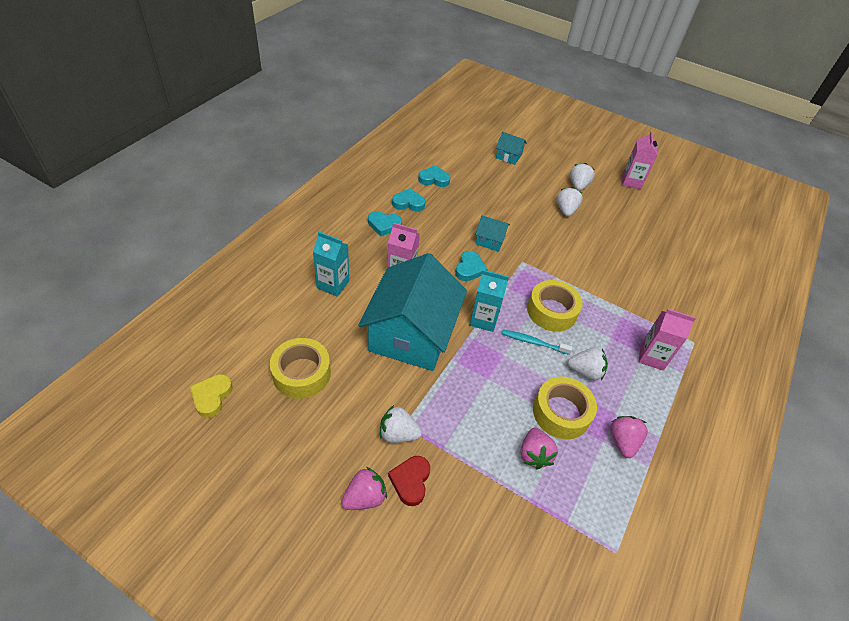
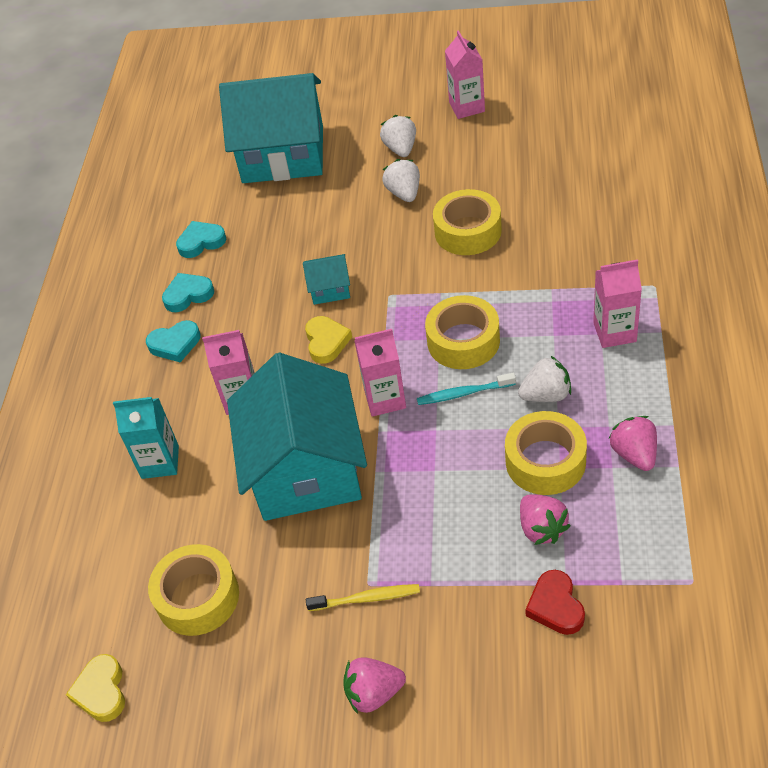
camera: 15 degrees left, 0 degrees up
(365, 497) = (374, 693): pink strawberry -> pink strawberry turned 135 degrees counterclockwise
(398, 434) = (366, 598): white strawberry -> yellow toothbrush
(410, 481) = (416, 643): red heart -> red heart (555, 606)
(469, 268) = (326, 342): turquoise heart -> yellow heart
(483, 319) = (385, 399): turquoise carton -> pink carton
(508, 156) = (283, 154): turquoise house -> turquoise house, size x2.43
(591, 250) = (468, 231): none -> yellow tape

